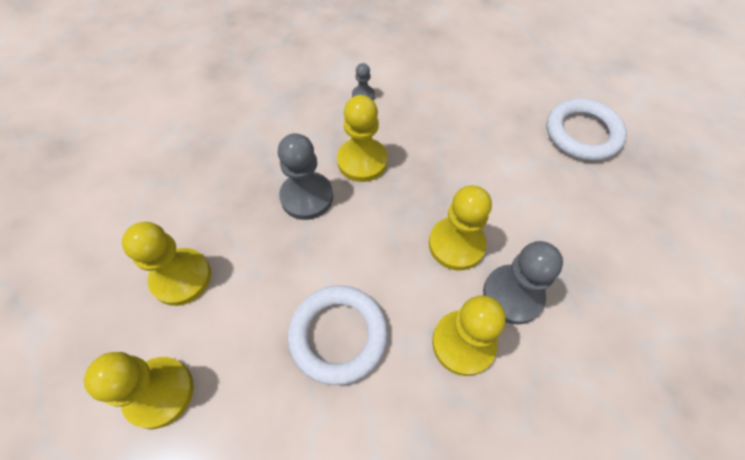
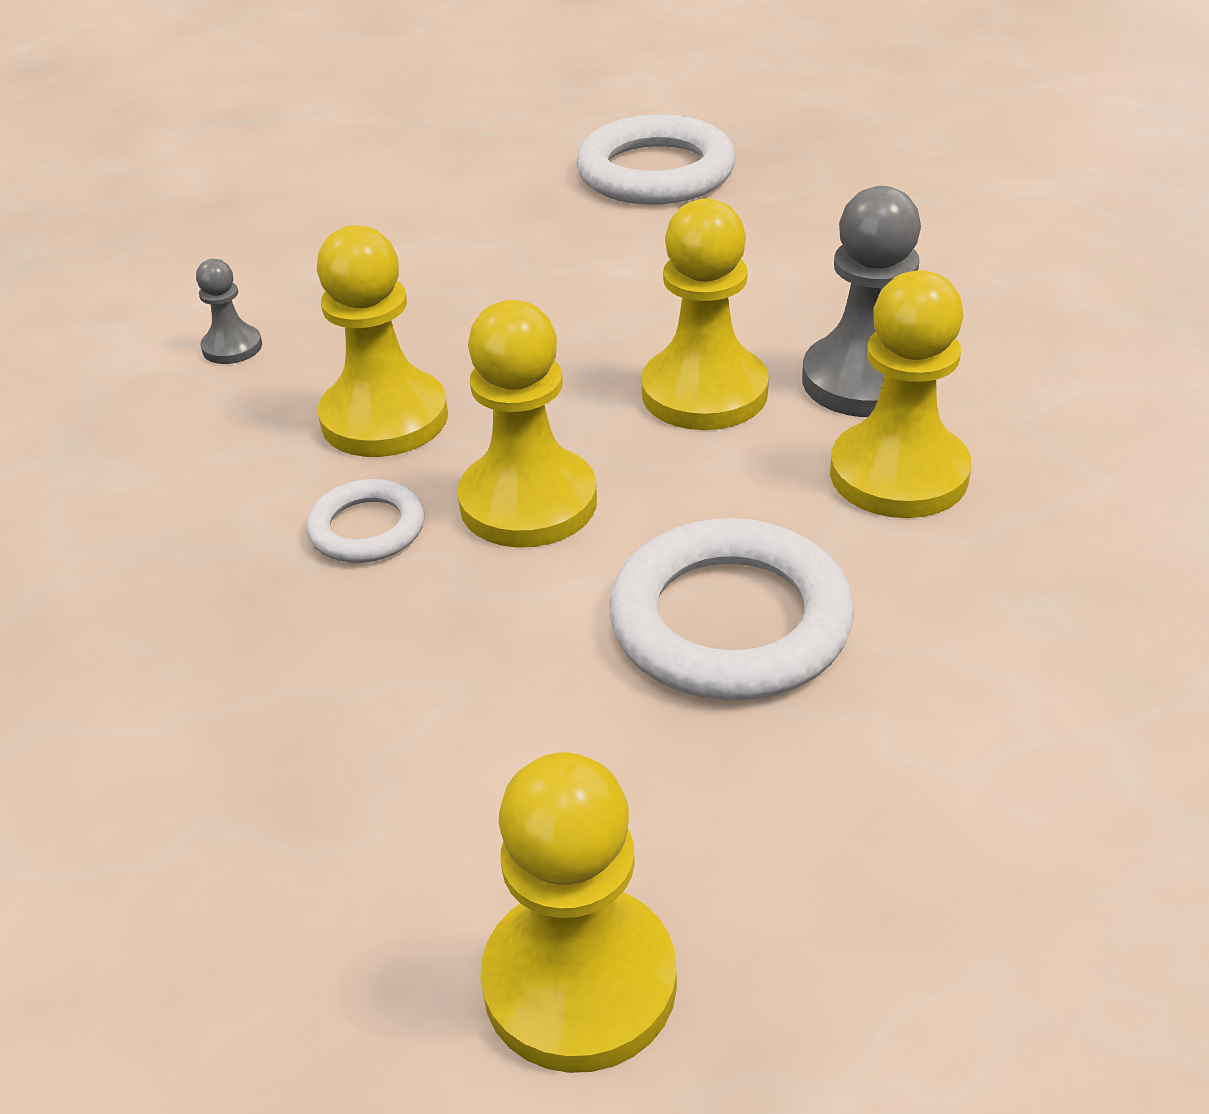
camera: 50 degrees left, 20 degrees down
(181, 277) = (319, 821): yellow pawn -> yellow pawn (528, 502)
(307, 197) = (367, 528): grey pawn -> white ring

